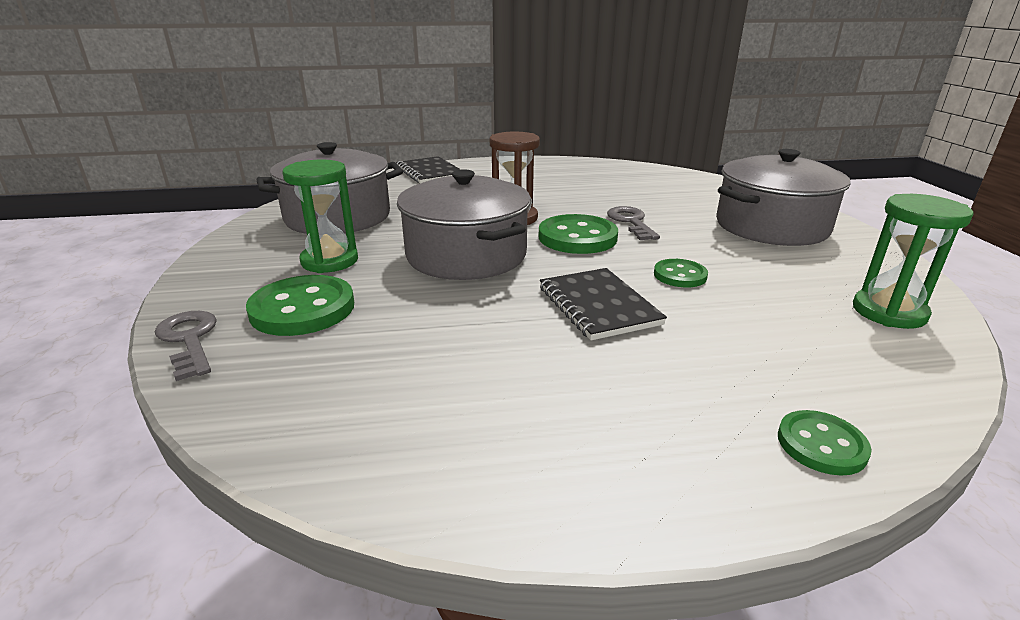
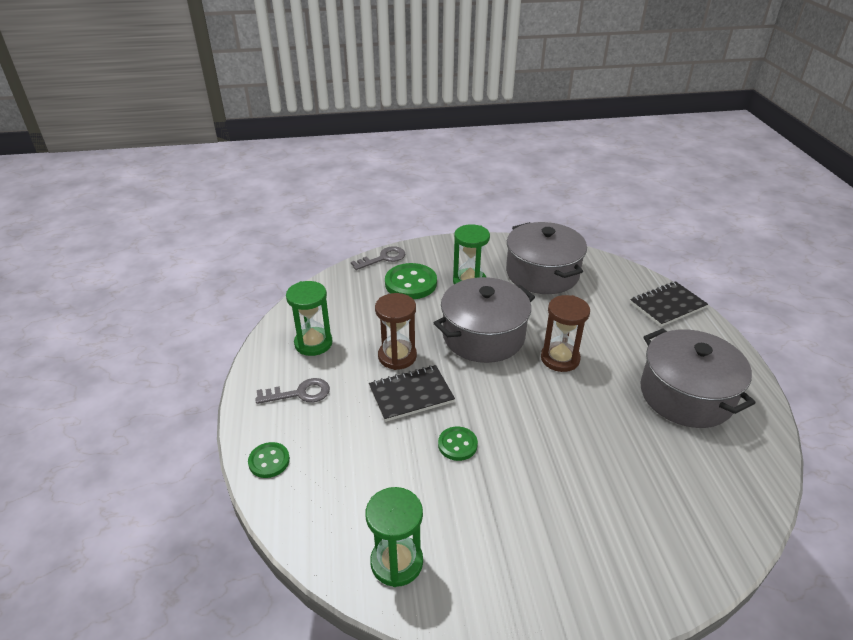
camera: 90 degrees right, 10 degrees up
(466, 417) = (313, 343): none -> green hourglass
(510, 318) = (397, 356): none -> brown hourglass
(577, 237) = (524, 393): green button -> none
(631, 222) = (567, 432): grey key -> grey key (299, 393)
(771, 226) = (579, 544): grey pot -> grey pot (686, 395)

